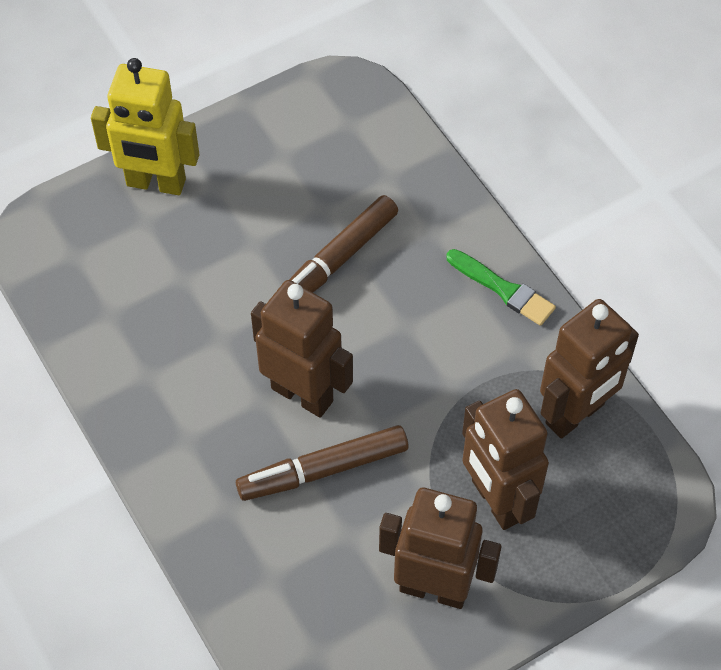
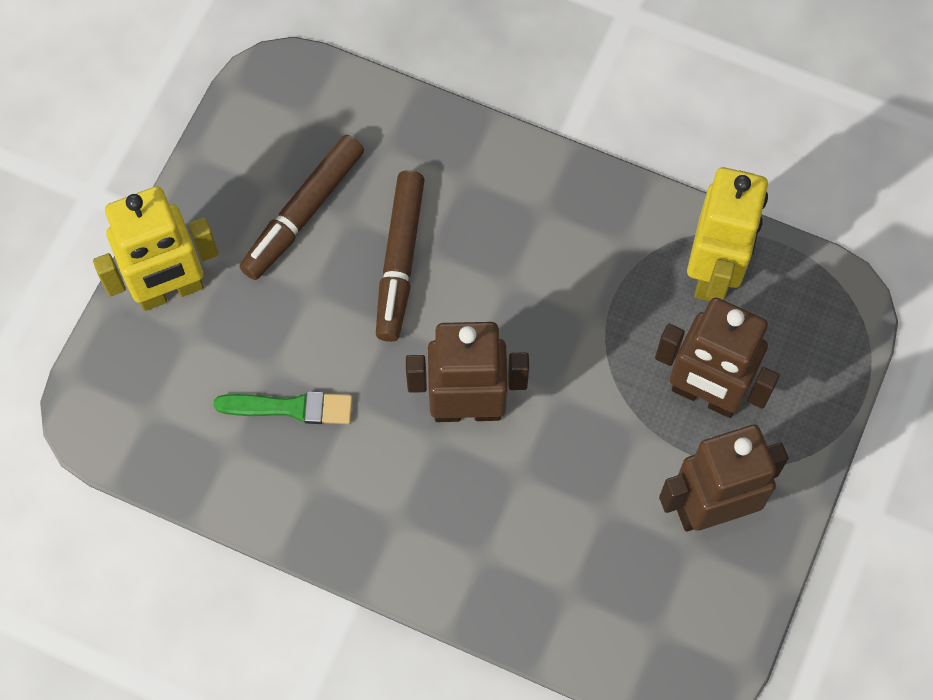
camera: 35 degrees left, 10 degrees up
(323, 470) = (539, 467): brown marker -> brown marker (303, 213)
(503, 289) = (568, 194): green brush -> green brush (291, 408)
(575, 414) = (713, 272): brown robot -> yellow robot

